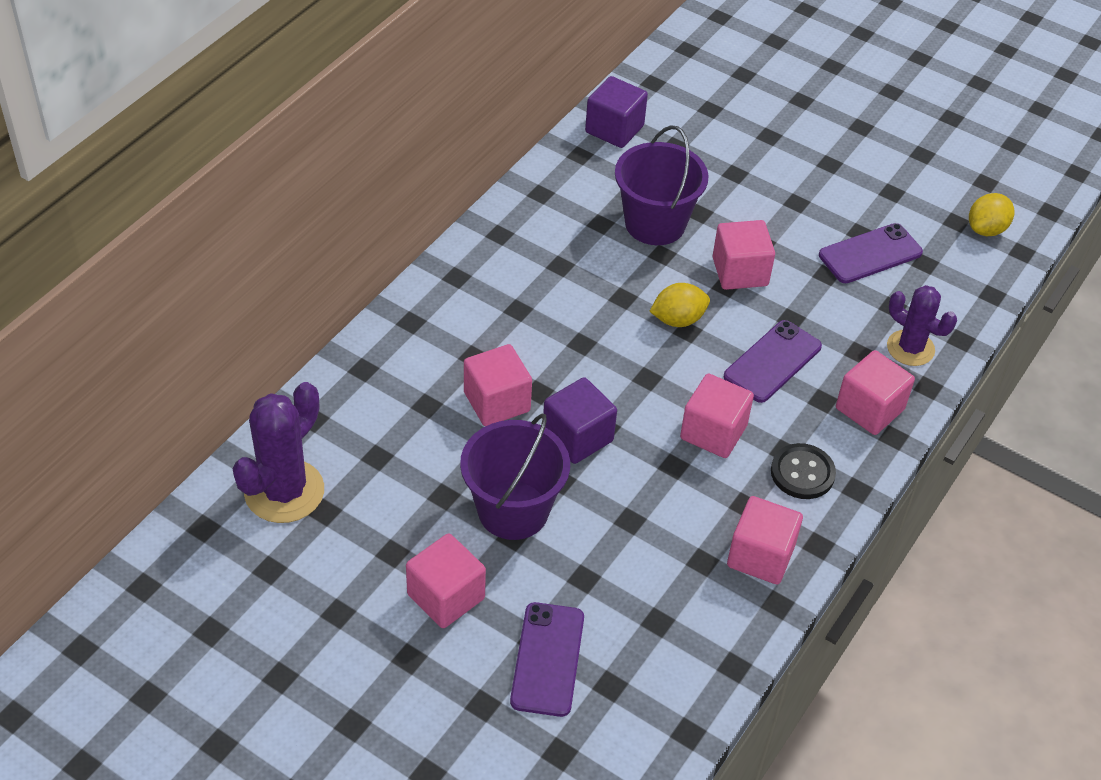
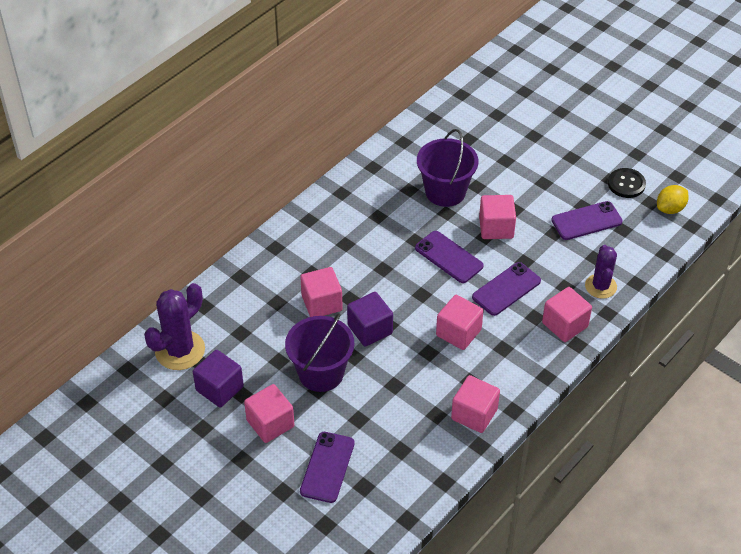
camera: 10 degrees right, 0 degrees up
(614, 129) = (429, 125): purple cube -> purple cube (219, 388)
(678, 319) = (449, 257): yellow lemon -> purple phone
(802, 473) = (512, 363): black button -> black button (626, 184)
(910, 348) = (600, 286): purple cactus -> purple cactus turned 45 degrees clockwise

